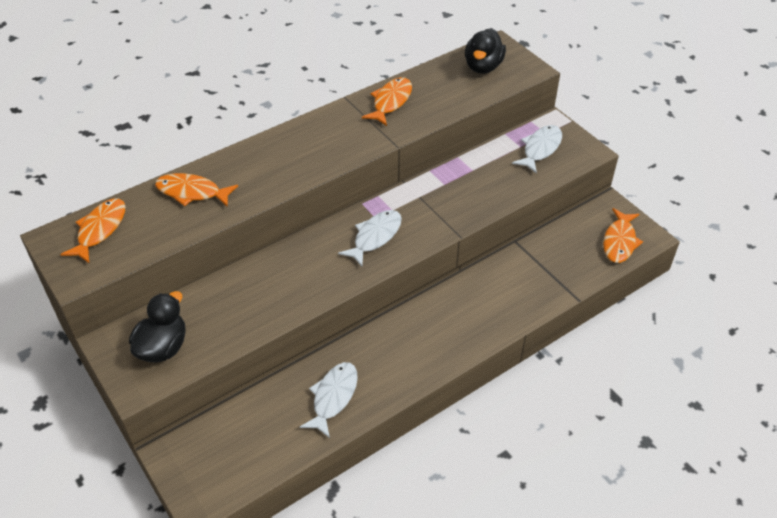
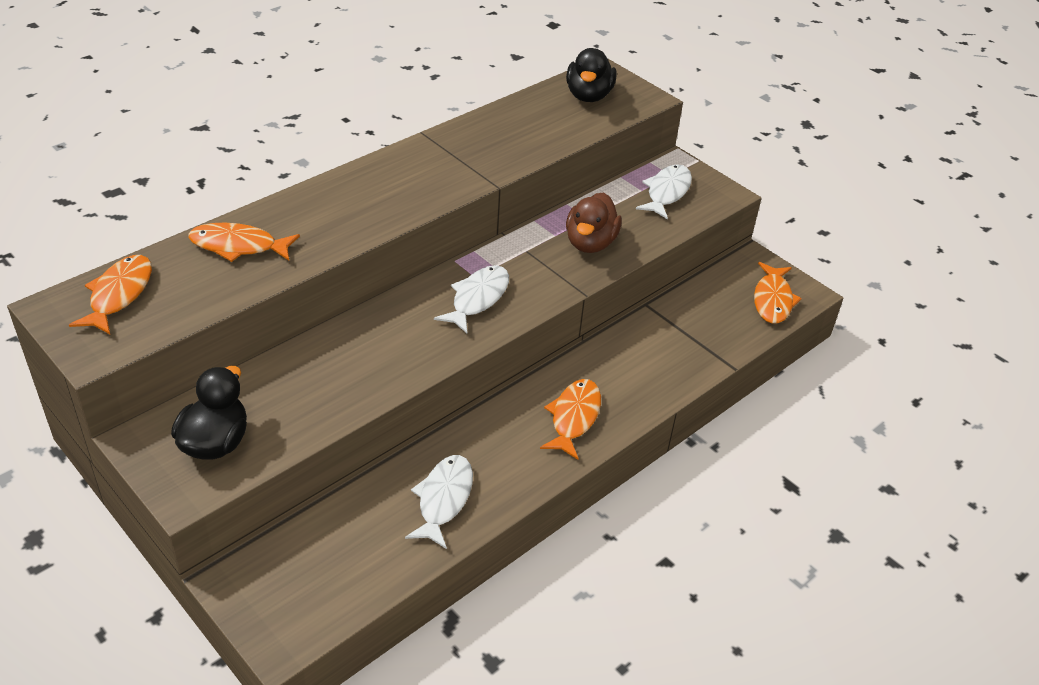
camera: 10 degrees left, 5 degrees down
(390, 102) = (480, 136): orange fish -> orange fish (573, 417)
(471, 192) = (590, 243): none -> brown duck

